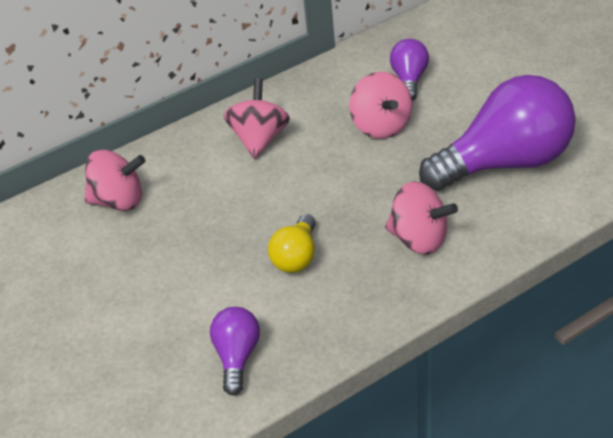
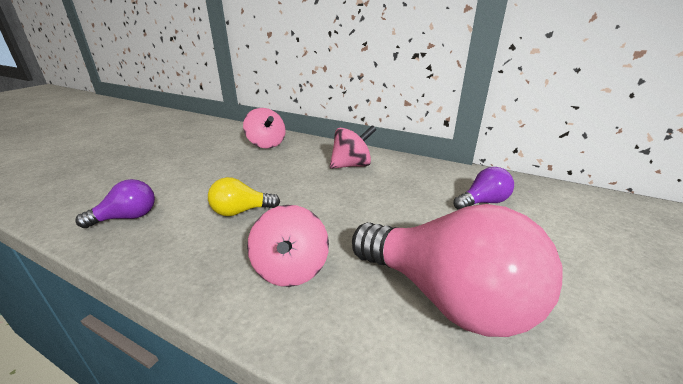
camera: 55 degrees right, 15 degrees down
(381, 126) = (414, 205): pink spinning top -> none
(505, 162) = (447, 297): purple light bulb -> pink light bulb

